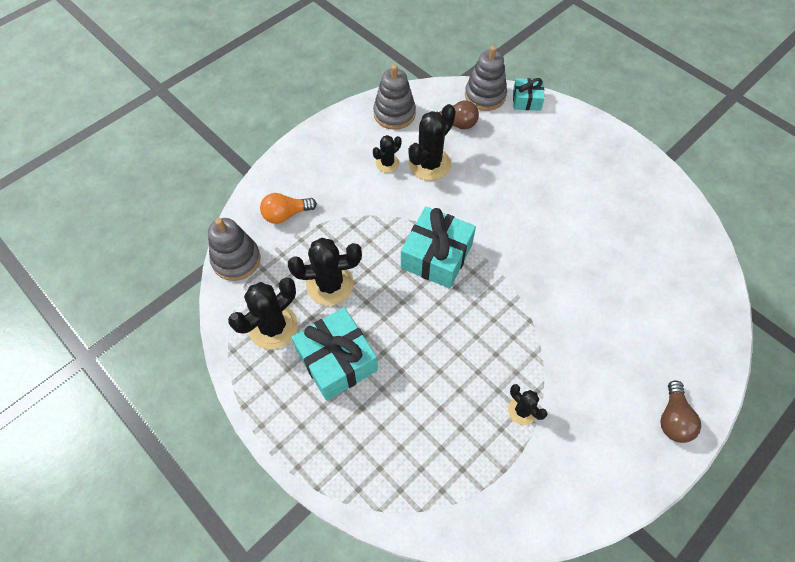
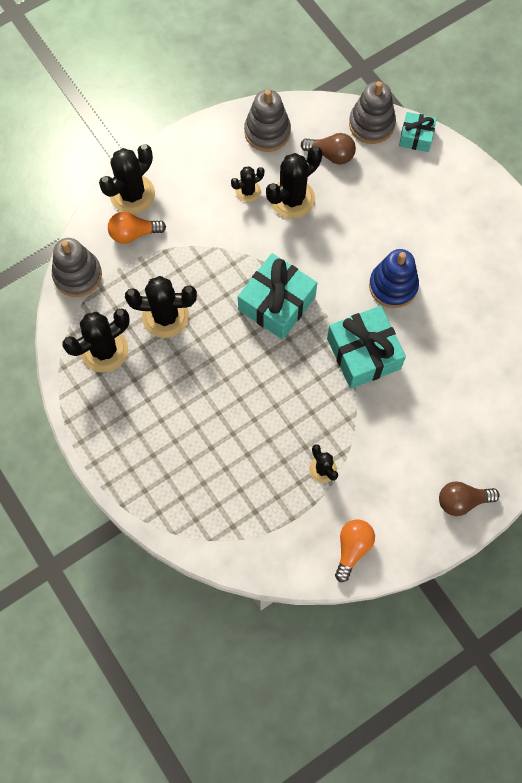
camera: 10 degrees right, 10 degrees up
(279, 181) = (132, 194): none -> black cactus
(337, 360) = (159, 393): turquoise gift -> turquoise gift (363, 353)
(542, 224) = (393, 286): none -> blue stacking toy
(576, 491) = (352, 548): none -> orange light bulb
(673, 419) = (462, 501): brown light bulb -> brown light bulb turned 60 degrees clockwise

